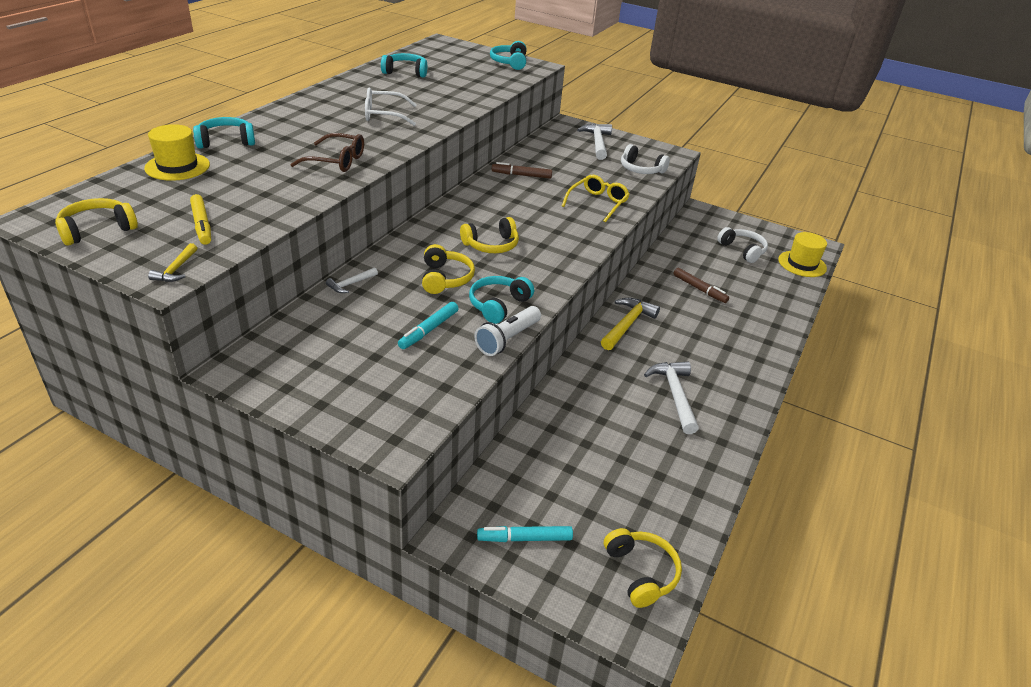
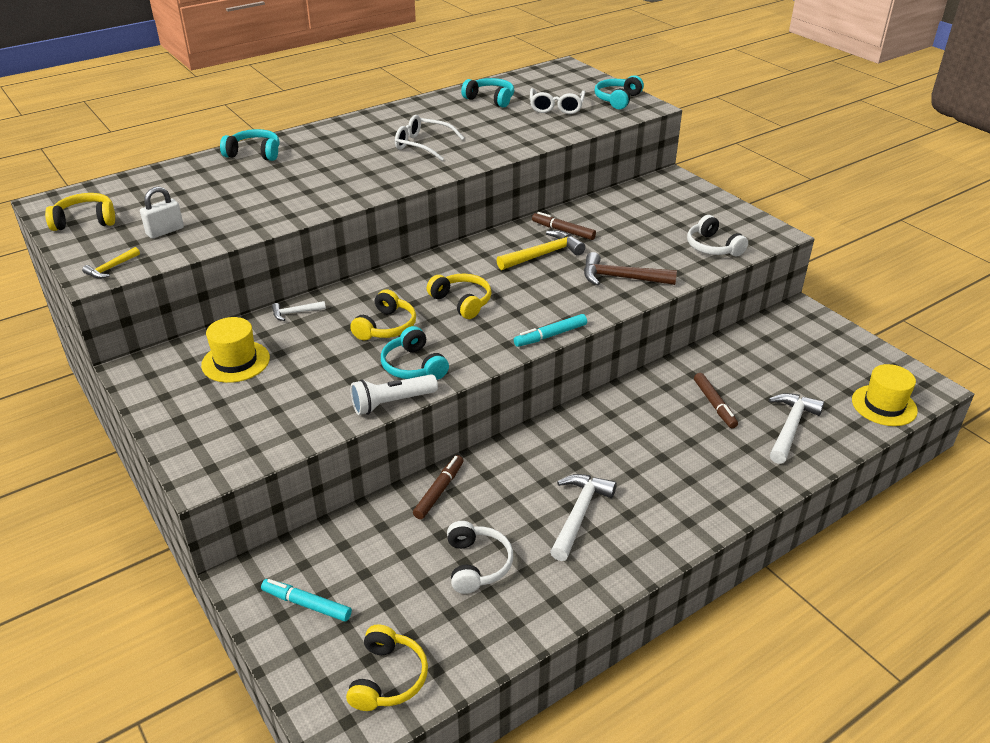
camera: 30 degrees right, 0 degrees up
(177, 166) = (194, 172): yellow hat -> yellow hat (235, 361)
(202, 225) = (165, 231): yellow marker -> white padlock
(337, 161) = (332, 188): brown glasses -> none
(429, 330) = (326, 375): turquoise marker -> turquoise marker (550, 335)
(467, 73) = (556, 107): none -> white glasses
(491, 245) = (462, 302): yellow headphones -> yellow headphones turned 135 degrees counterclockwise
(498, 305) = (413, 366): turquoise headphones -> turquoise headphones turned 90 degrees counterclockwise
(556, 409) = (439, 491): none -> brown marker
(597, 143) = (688, 206): white hammer -> white hammer (790, 427)
(597, 203) = (621, 278): yellow glasses -> brown hammer
(627, 325) = (591, 423): yellow hammer -> yellow hammer (543, 255)
(742, 250) = (814, 370): white headphones -> white headphones (477, 564)

